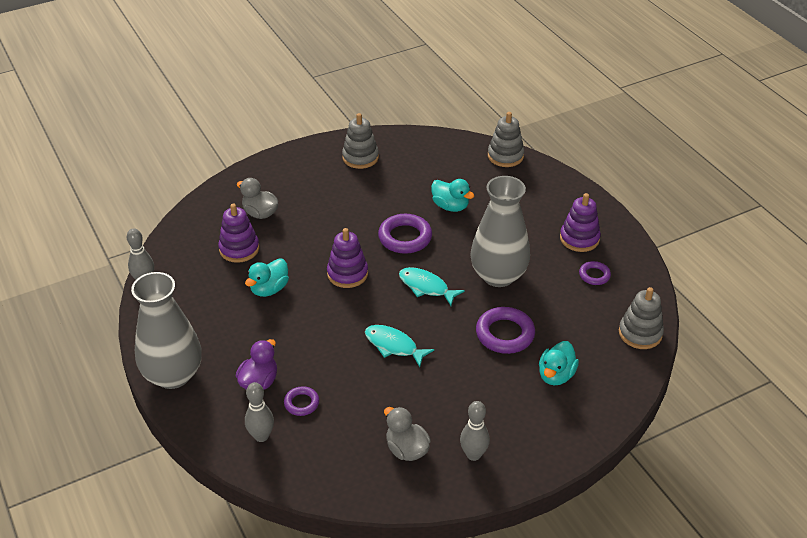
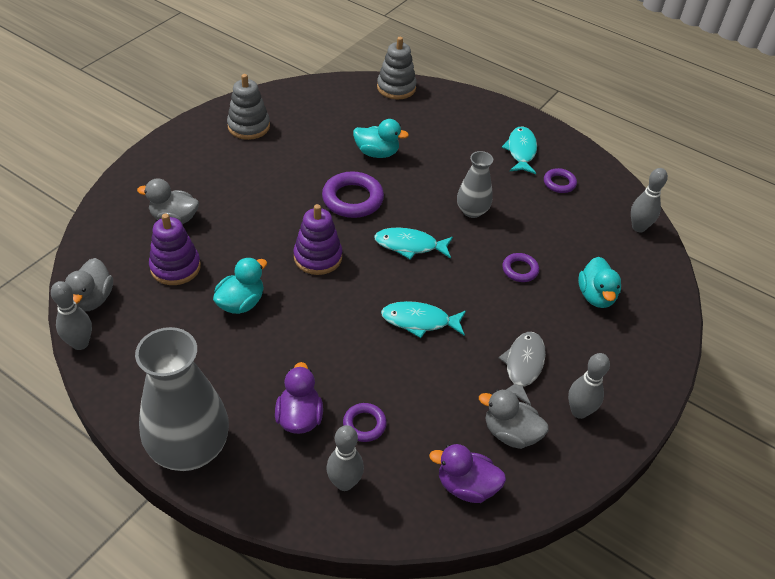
camera: 30 degrees left, 5 degrees up
(170, 254) = (92, 299): none -> grey duck
(269, 289) = (241, 303): turquoise duck -> turquoise duck turned 150 degrees counterclockwise
(346, 472) = (466, 486): none -> purple duck
(452, 406) = (523, 366): none -> grey fish
(498, 275) = (472, 211): grey vase -> grey vase, size x0.54
(505, 334) = (520, 270): purple ring -> purple ring, size x0.56
(579, 239) = (521, 151): purple stacking toy -> turquoise fish
(640, 333) = (638, 227): grey stacking toy -> grey bowling pin

